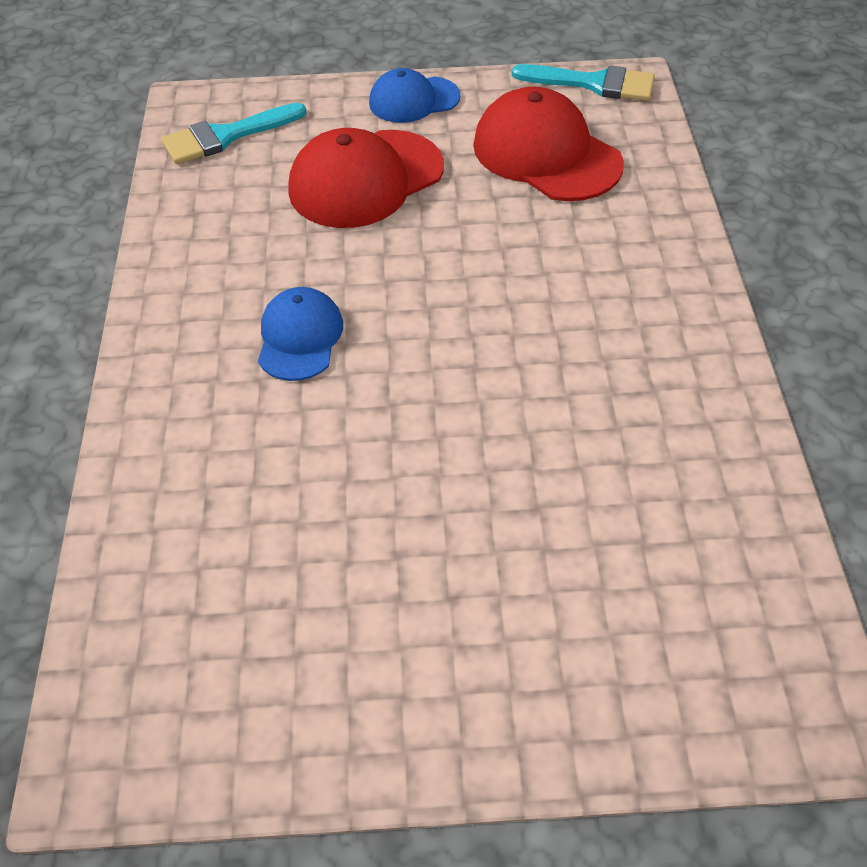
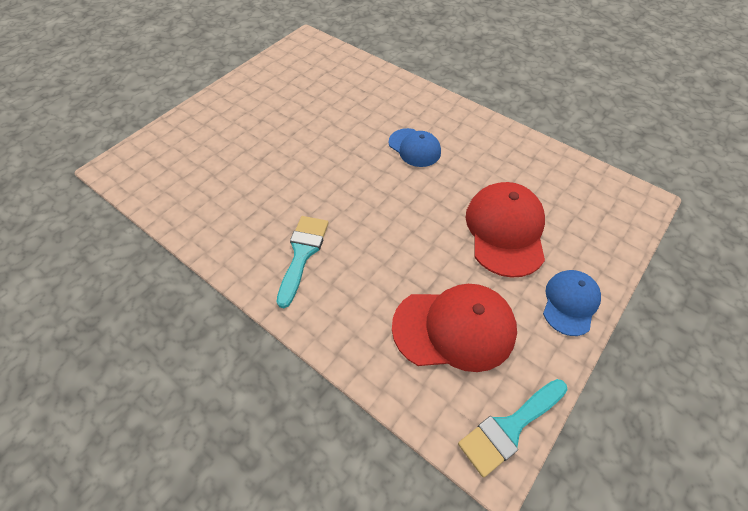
camera: 130 degrees right, 5 degrees up
(225, 136) = (595, 198): turquoise brush -> turquoise brush (302, 253)

